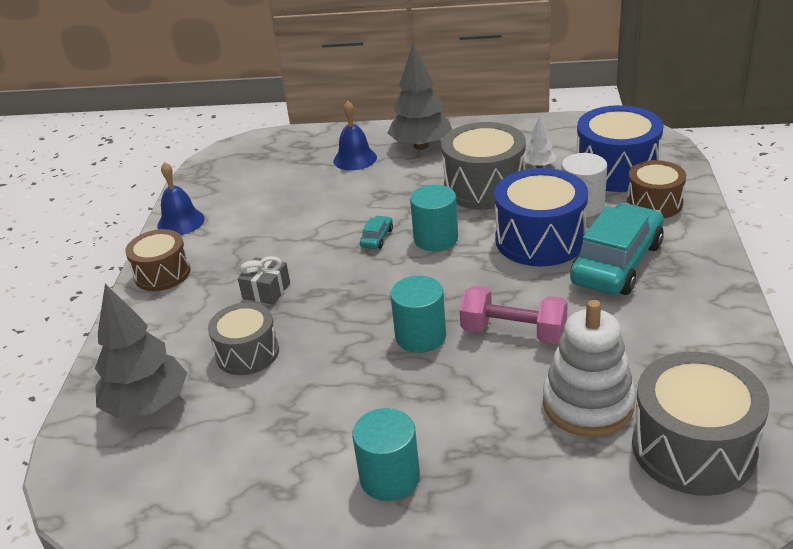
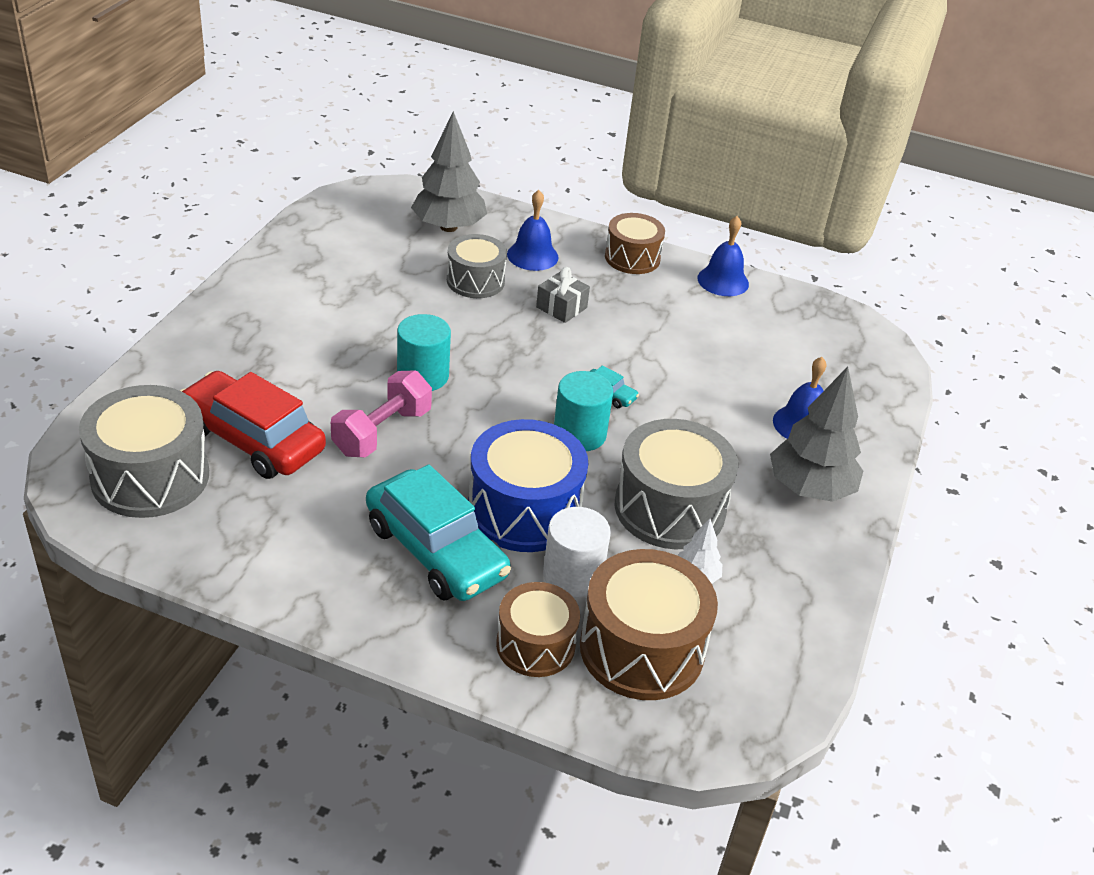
camera: 100 degrees right, 5 degrees up
(183, 331) = (532, 255): none -> blue bell
(389, 477) = (271, 314): turquoise cylinder -> none
(588, 404) = (252, 439): white stacking toy -> red car
(616, 170) = (642, 649): blue drum -> brown drum

